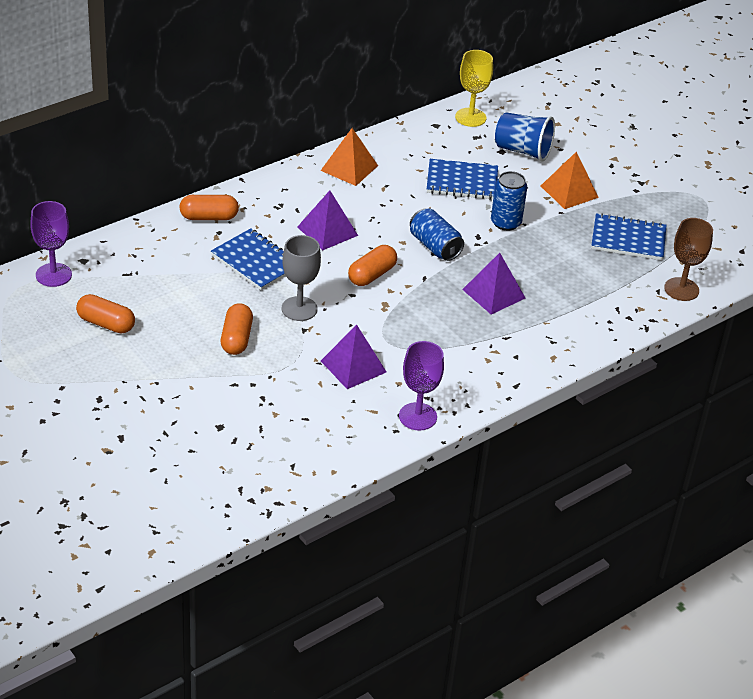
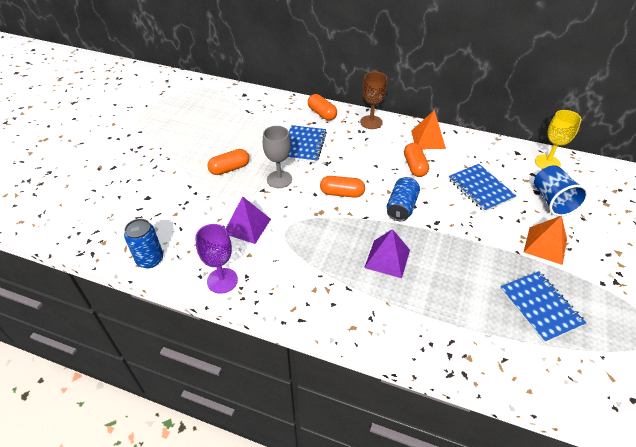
camera: 60 degrees right, 5 degrees up
(53, 275) = (224, 92): purple goblet -> none
(106, 324) = (201, 122): orange capsule -> orange capsule (414, 166)
(327, 231) = (361, 157): purple pyramid -> none
(505, 222) = (468, 229): blue can -> blue can (150, 259)
(681, 289) = (526, 376): brown goblet -> brown goblet (371, 122)

